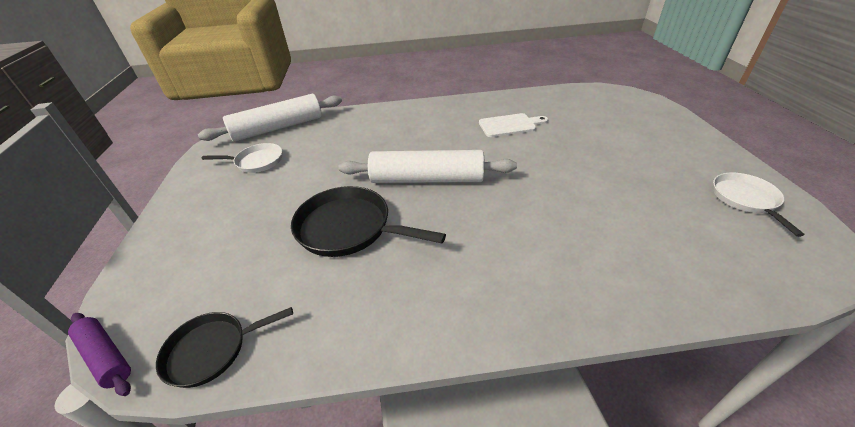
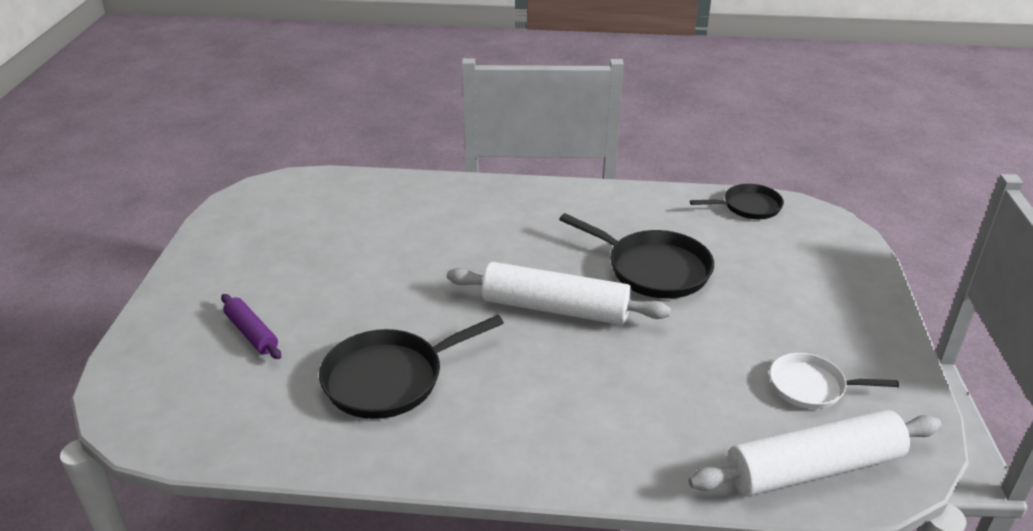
camera: 170 degrees left, 5 degrees down
(106, 356) = (829, 214): purple rolling pin -> purple rolling pin (252, 333)
(510, 125) = (389, 378): white cutting board -> black pan
(745, 199) = (246, 229): white pan -> none

